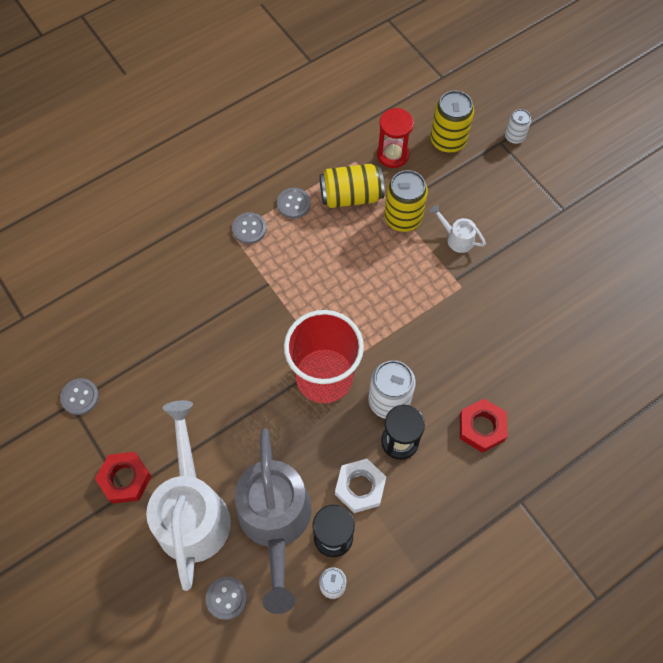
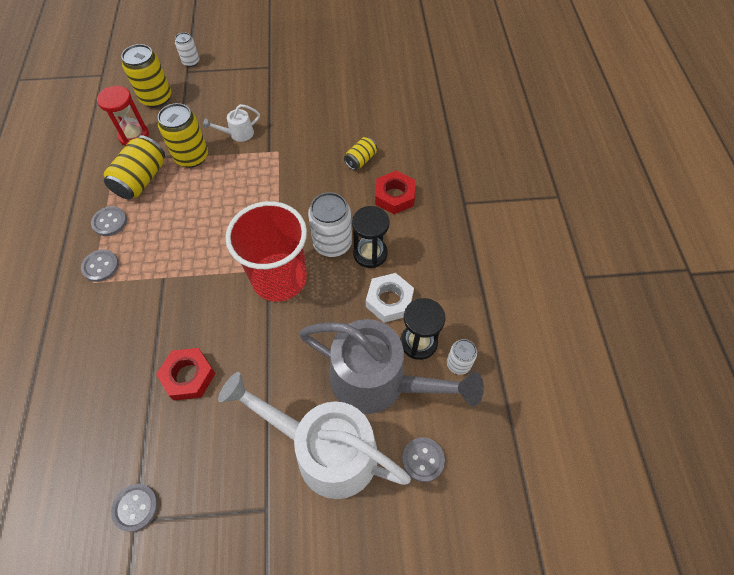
camera: 60 degrees left, 5 degrees down
(125, 479) = (253, 502): red nut -> red nut (188, 376)
(504, 369) = (360, 160): none -> yellow can

